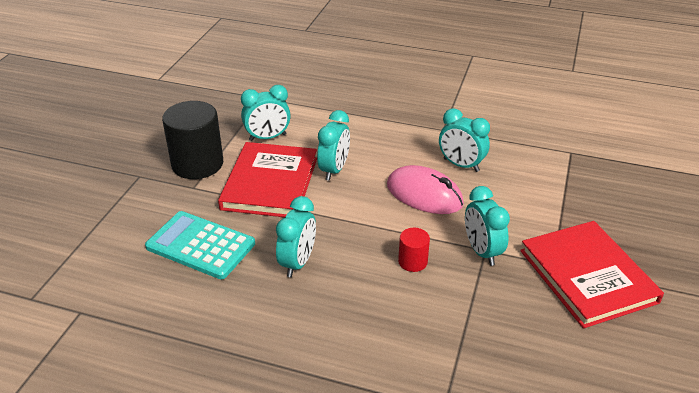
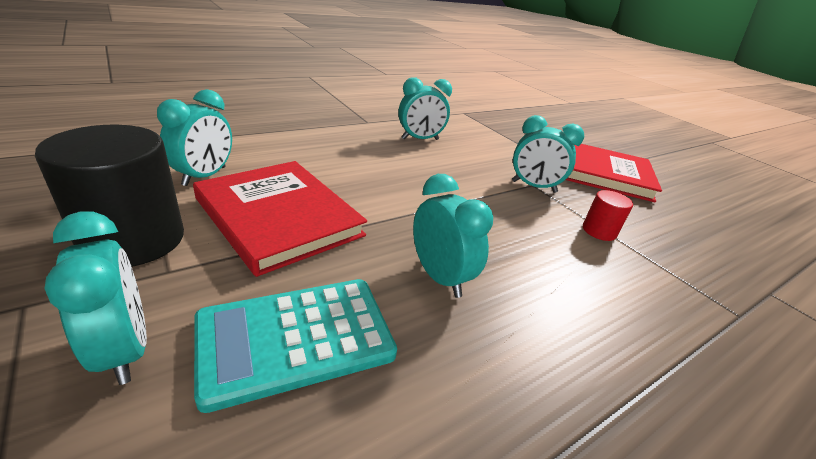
camera: 55 degrees left, 5 degrees down
(334, 170) = (329, 178): turquoise clock -> turquoise clock (124, 349)
(412, 262) = (514, 217): red cylinder -> red cylinder (599, 231)
(424, 195) = (433, 167): pink mouse -> none

